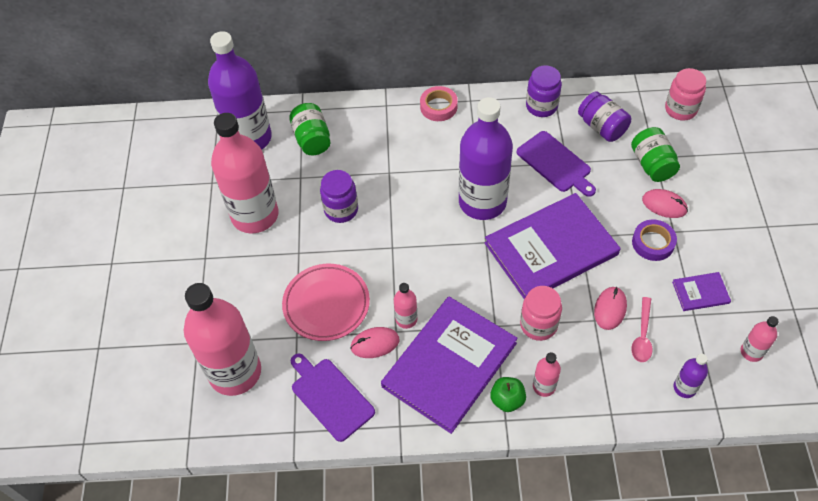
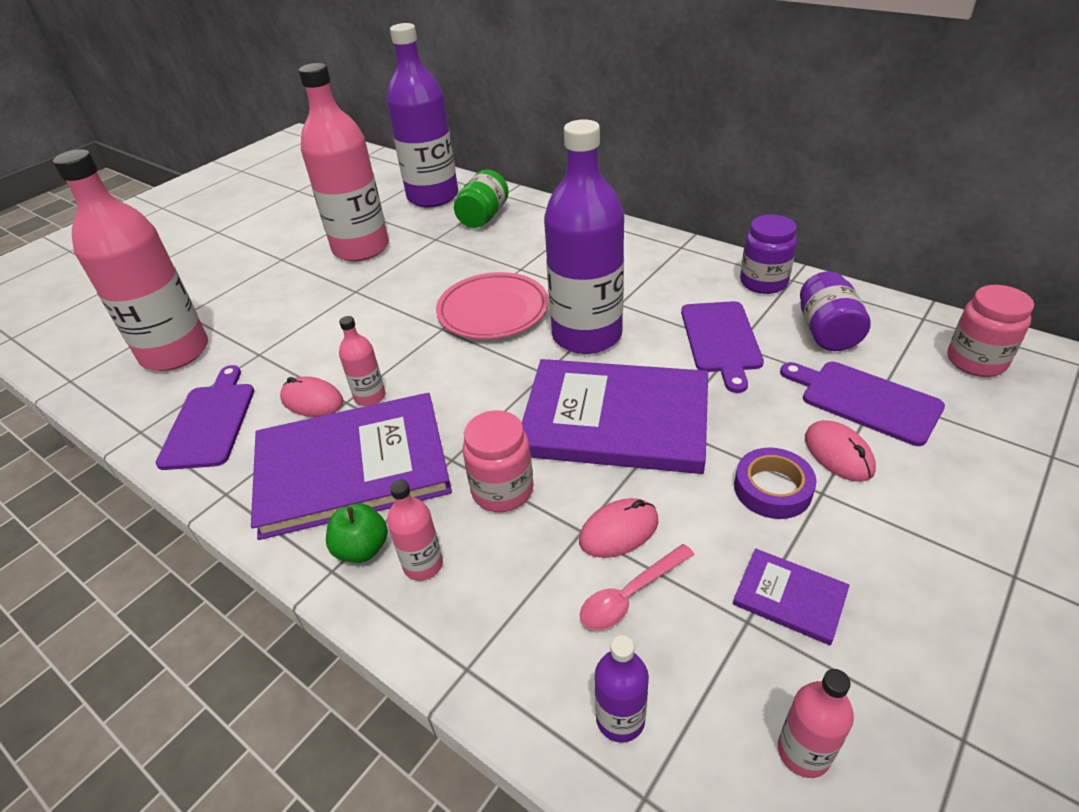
camera: 40 degrees right, 15 degrees down
(326, 304) = (319, 343): pink plate -> pink plate (493, 311)
(341, 210) = (436, 277): purple jar -> none
(438, 107) = (638, 239): pink tape -> none
(652, 165) = (865, 400): green jar -> purple cutting board

